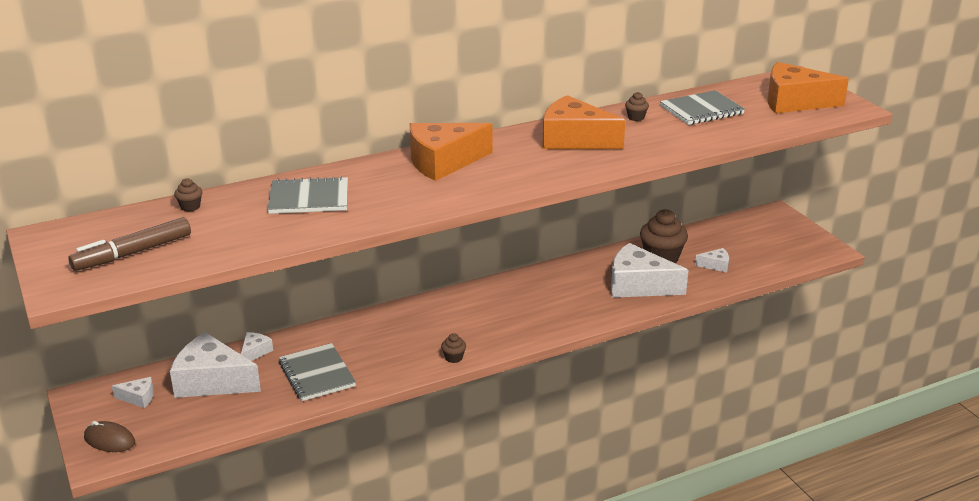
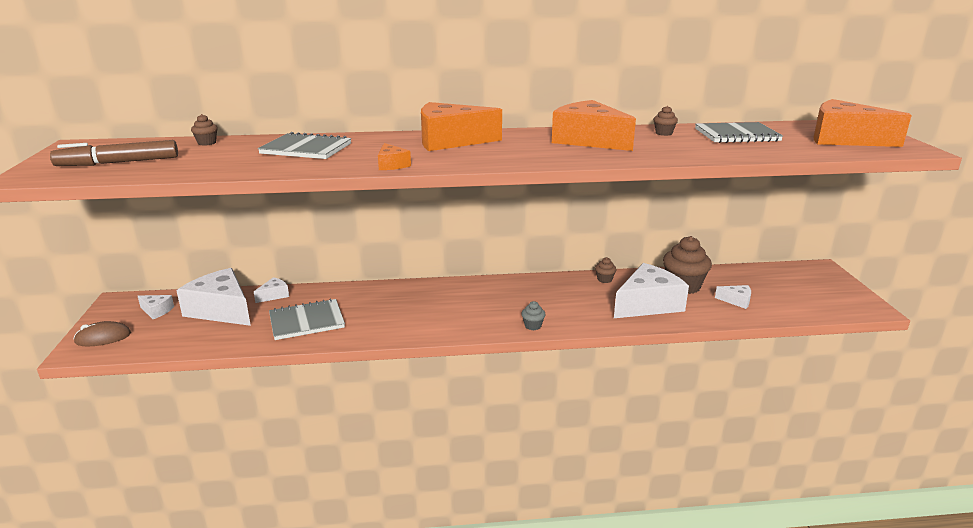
camera: 20 degrees right, 5 degrees down
(109, 440) = (103, 338): brown mouse -> brown mouse turned 60 degrees counterclockwise
(317, 374) = (307, 321): grey notebook -> grey notebook turned 75 degrees clockwise
(418, 207) = (391, 165): none -> orange cheese
(454, 358) = (433, 332): brown cupcake -> brown cupcake (604, 279)
(545, 331) = (533, 326): none -> grey cupcake
(638, 285) = (648, 304): white cheese -> white cheese turned 105 degrees clockwise

